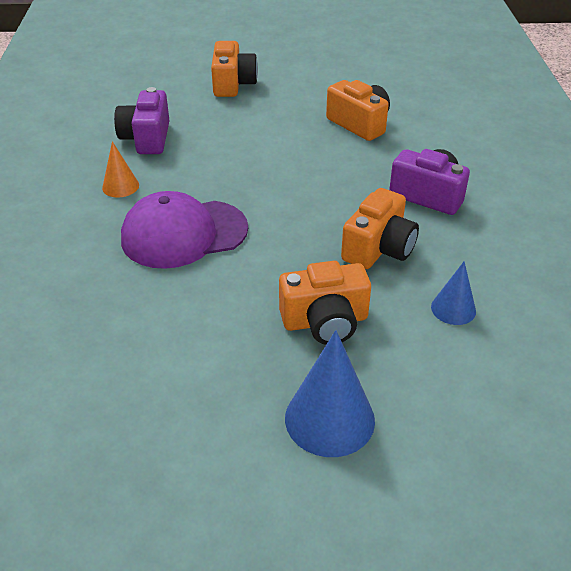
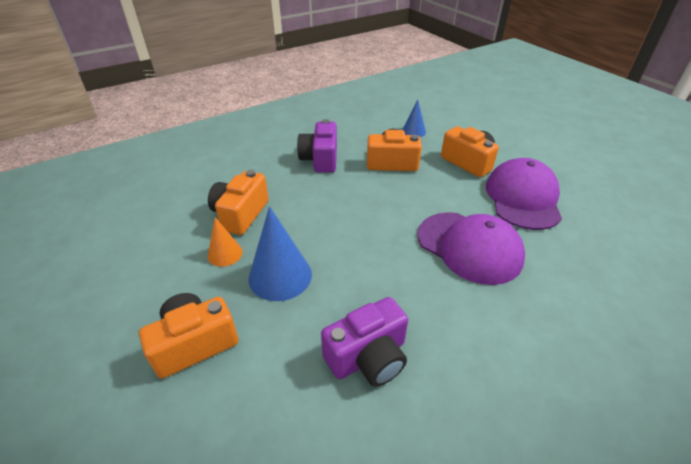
camera: 120 degrees left, 0 degrees up
(120, 186) = (460, 324): orange cone -> orange cone (225, 254)
(208, 324) = (523, 198): none -> purple cap
(329, 419) = (519, 144): blue cone -> blue cone (280, 276)

